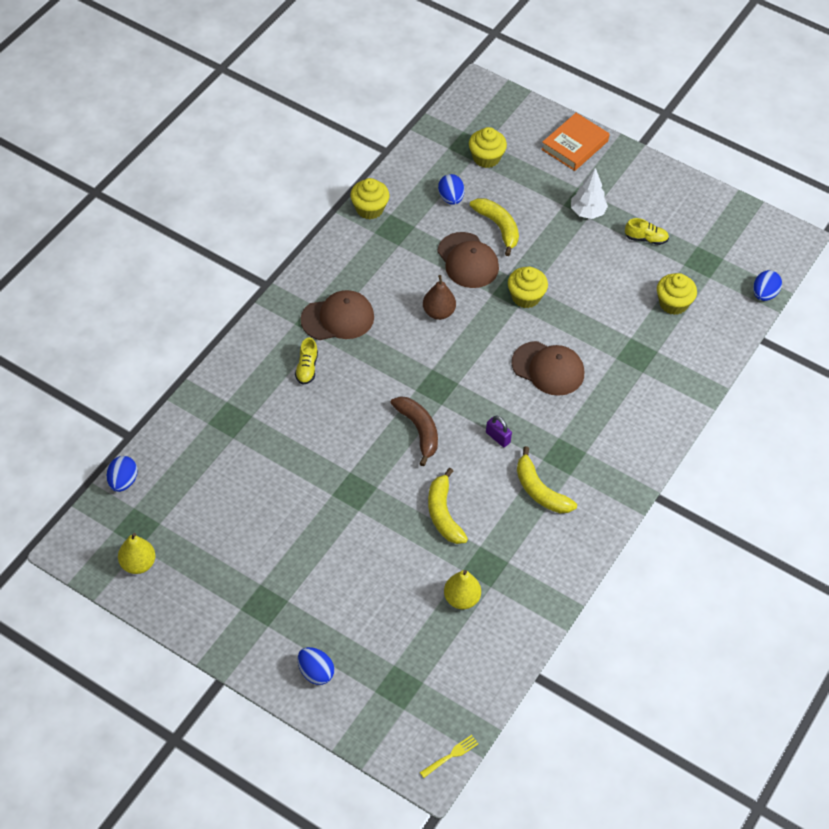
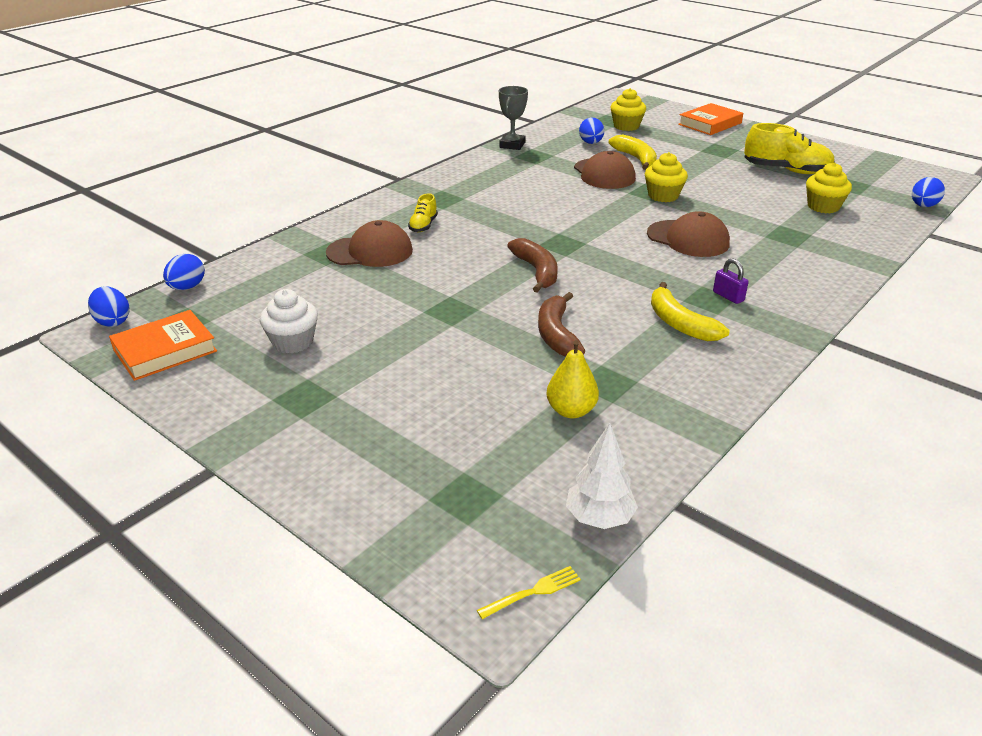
camera: 10 degrees right, 20 degrees down
(138, 564) = (165, 350): yellow pear -> orange book
(236, 543) = (293, 342): none -> white cupcake
(315, 672) = (348, 471): blue egg -> blue egg (113, 321)
(338, 318) = (465, 199): brown cap -> brown cap (370, 251)
(369, 209) = (512, 145): yellow cupcake -> grey trophy
(438, 312) = (570, 200): brown pear -> none
(443, 514) = (556, 334): yellow banana -> brown banana
(498, 437) = (629, 281): purple padlock -> purple padlock (728, 296)
(587, 212) = (725, 155): white tree -> white tree (599, 518)
(646, 238) = (786, 170): yellow shoe -> yellow shoe, size x1.93

